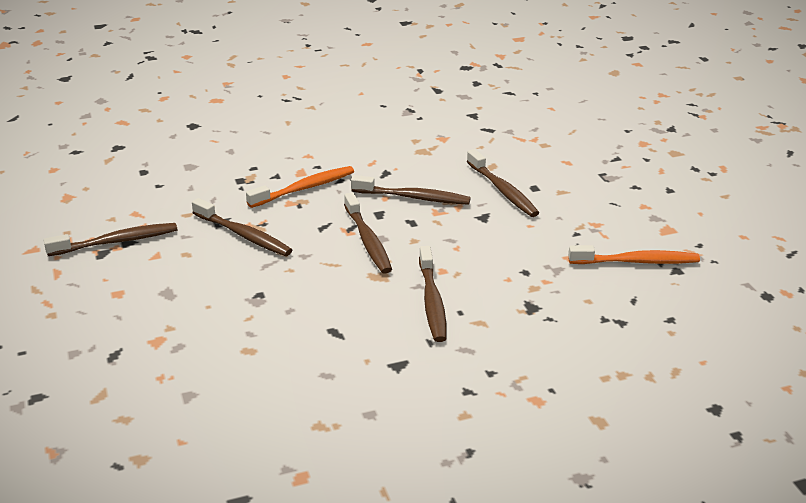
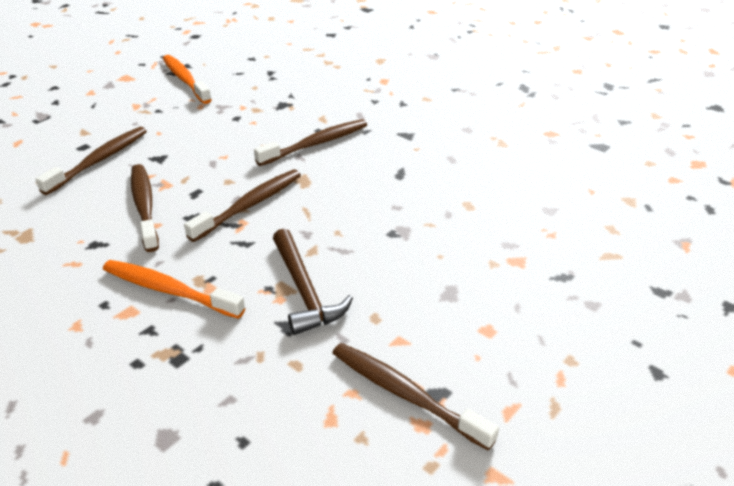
camera: 120 degrees left, 5 degrees up
(243, 235) = (304, 291): brown toothbrush -> brown hammer

